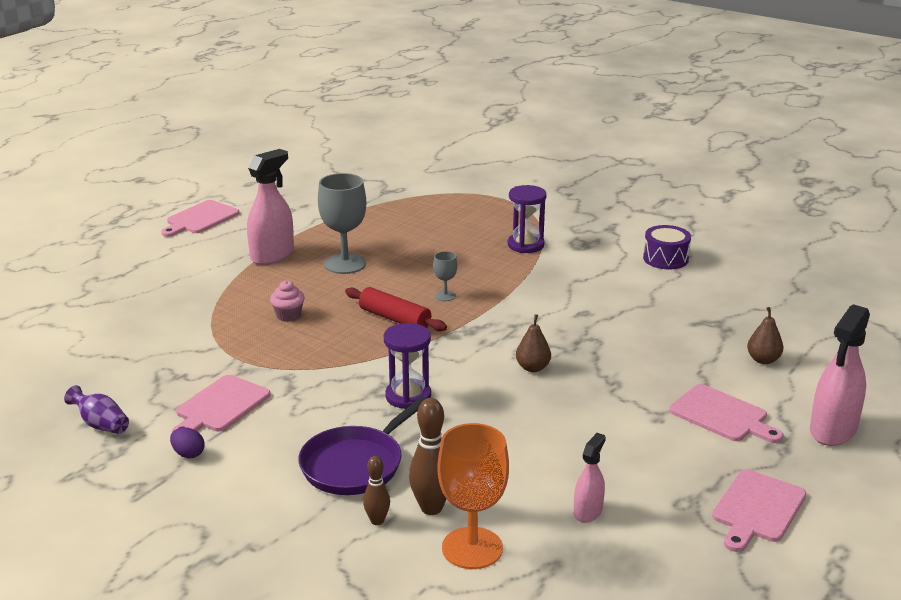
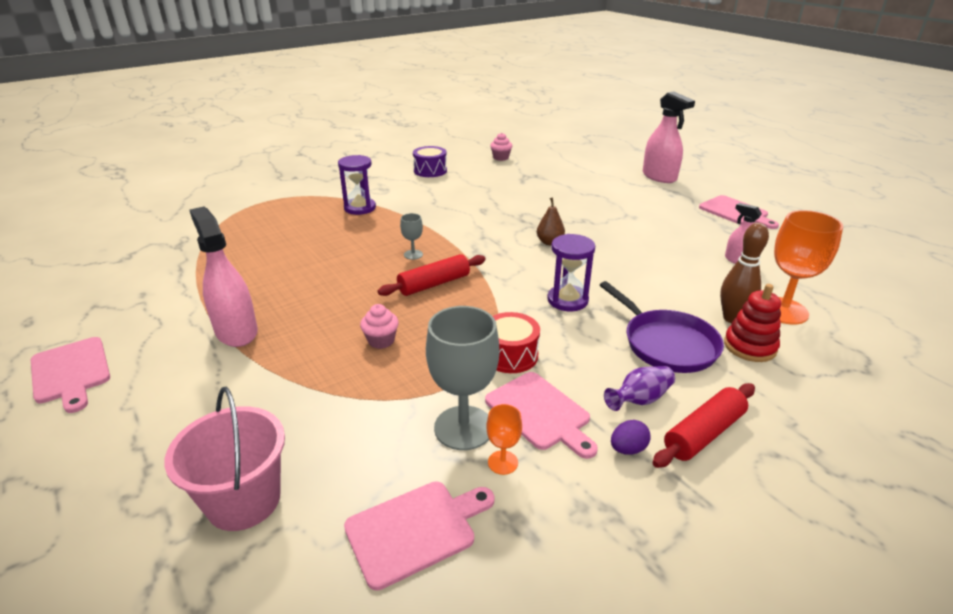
camera: 70 degrees left, 5 degrees up
(100, 313) = (244, 500): none -> pink bucket
(101, 424) = (543, 524): purple vase -> purple vase (639, 399)
(157, 398) = (503, 462): none -> orange goblet
(220, 493) = (704, 433): none -> red rolling pin
(295, 379) = (510, 355): none -> red drum
(345, 264) = (304, 291): grey goblet -> grey goblet (463, 428)
(377, 521) = (750, 346): brown bowling pin -> red stacking toy
(722, 415) = (635, 199): pink cutting board -> pink cutting board (415, 530)
(762, 295) = (501, 158): none -> pink cupcake
(763, 360) = (577, 175): brown pear -> none

